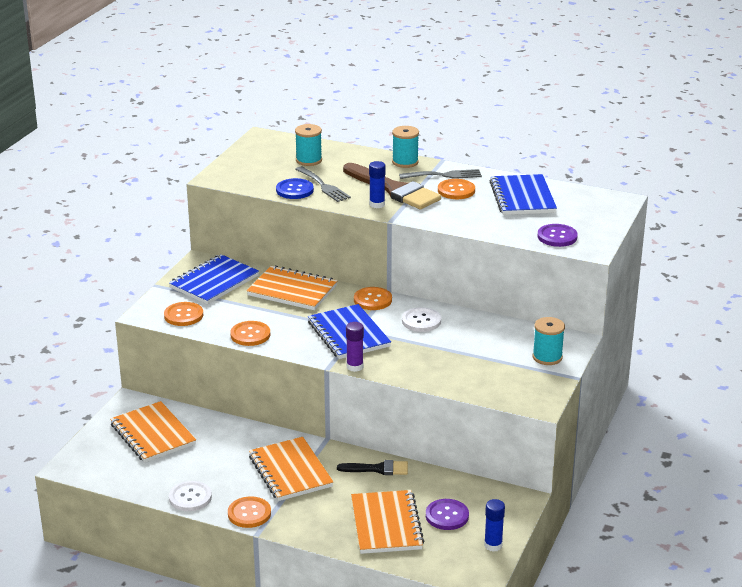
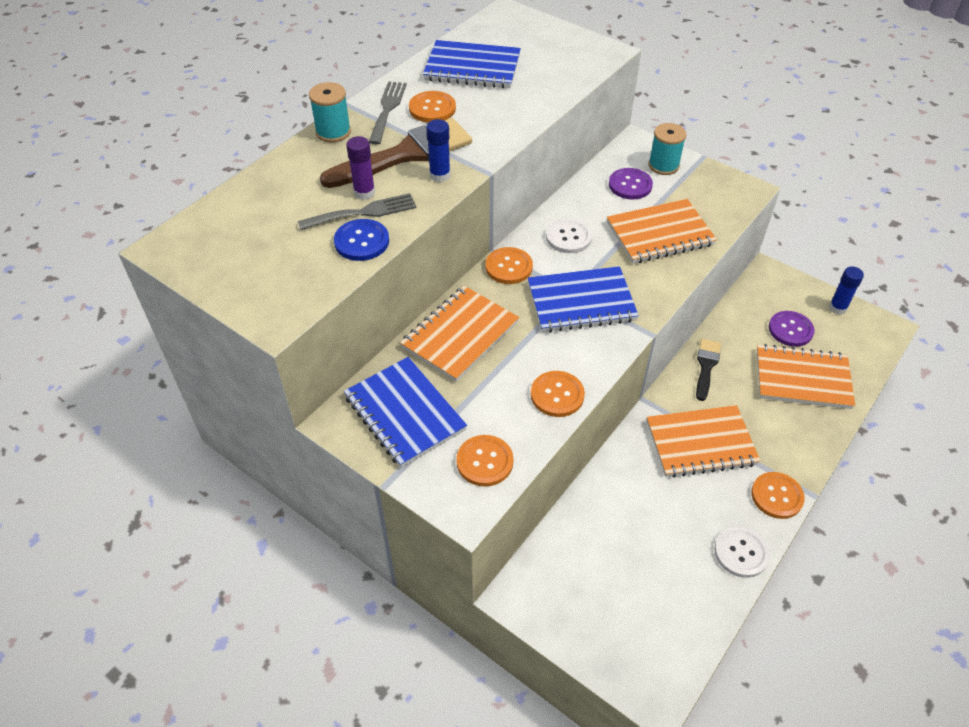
camera: 75 degrees left, 20 degrees up
(152, 434) = (599, 578): orange notebook -> orange notebook (660, 234)
(309, 160) = (276, 213): turquoise spool -> none
(355, 367) = (654, 310): purple glue stick -> purple glue stick (364, 193)
(557, 237) = (572, 65): purple button -> purple button (630, 185)

